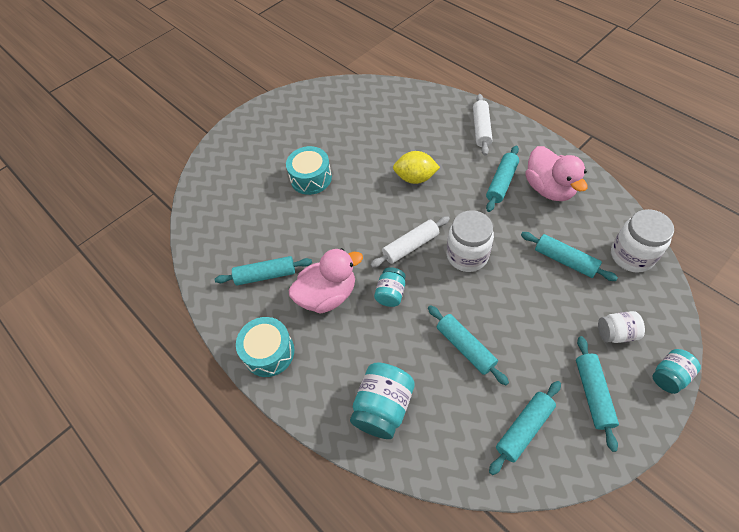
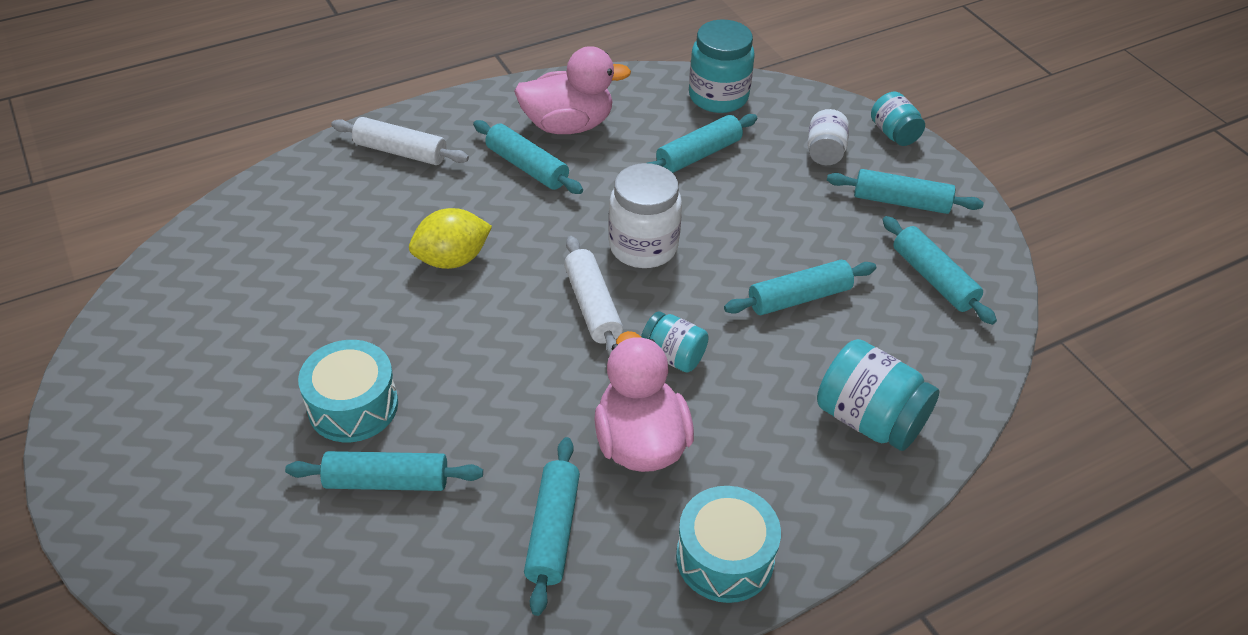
camera: 80 degrees left, 10 degrees down
(275, 205) = (387, 481): none -> turquoise rolling pin
(415, 178) = (452, 259): yellow lemon -> yellow lemon turned 45 degrees clockwise
(632, 255) = (718, 97): white jar -> turquoise jar

